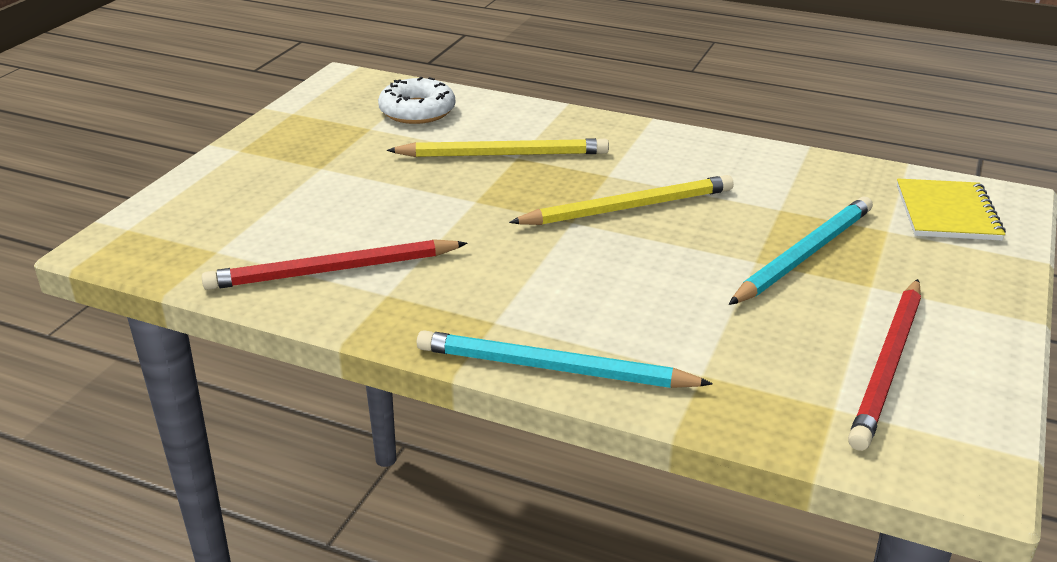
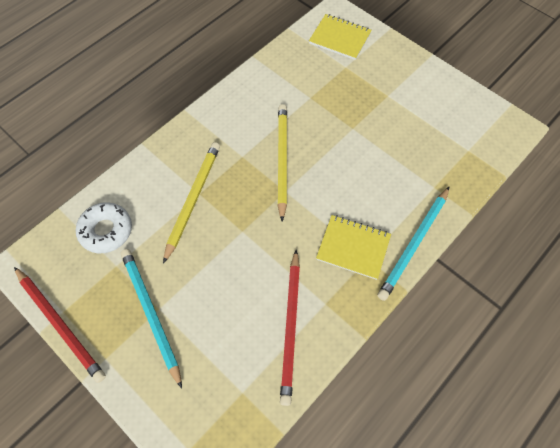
camera: 70 degrees left, 30 degrees up
(506, 303) = (353, 248): none -> yellow notebook
(804, 255) = (354, 107): turquoise pencil -> turquoise pencil (151, 314)
(888, 365) = (446, 119): red pencil -> red pencil (60, 324)

